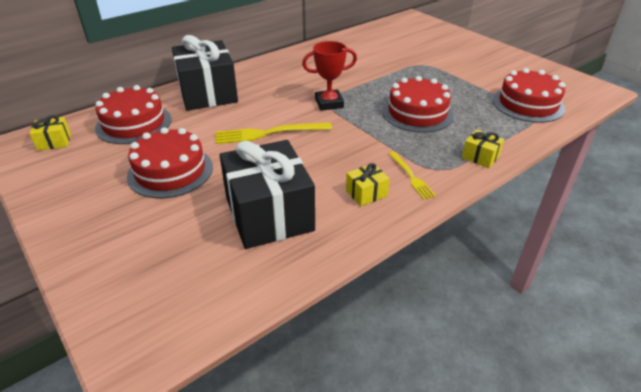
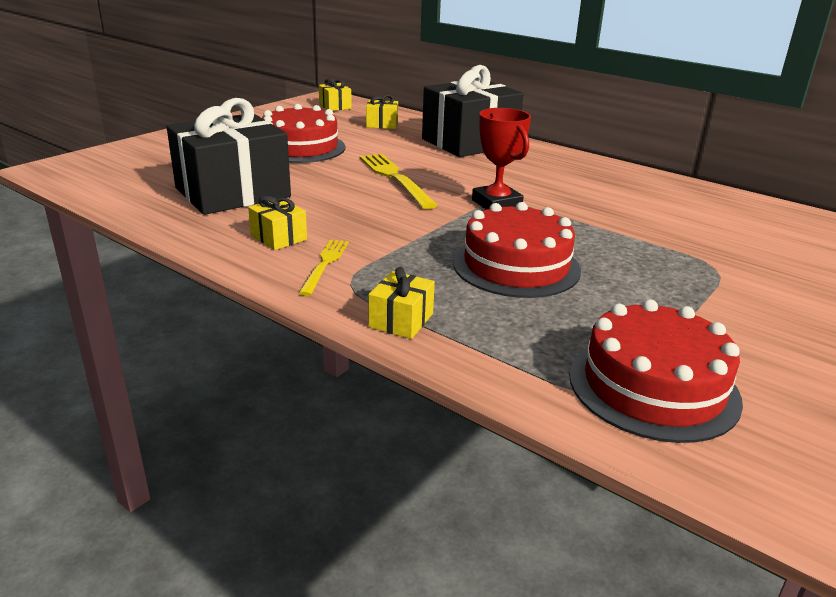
camera: 75 degrees right, 10 degrees down
(134, 123) = (382, 124): red cake -> yellow gift
(411, 176) = (325, 264): yellow fork -> yellow fork turned 135 degrees clockwise

